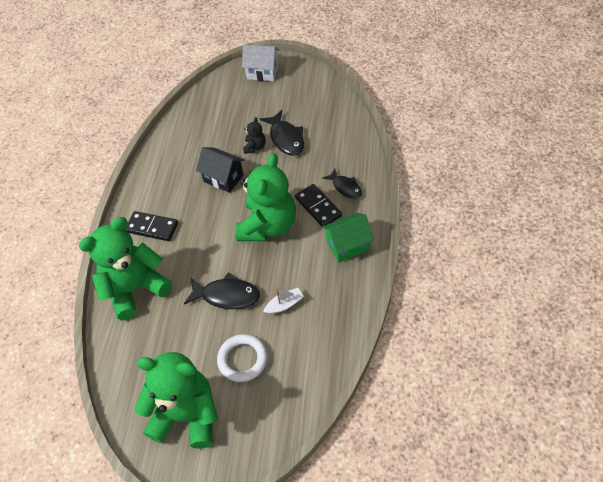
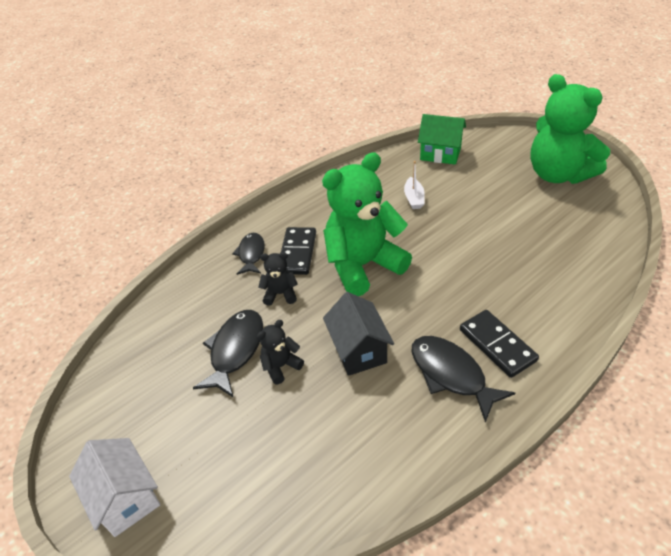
camera: 140 degrees left, 10 degrees down
(135, 289) = (557, 288): green teddy bear -> none
(227, 295) = (460, 230): black fish -> black fish (451, 374)
(242, 359) = (483, 183): white ring -> none
(284, 304) = (414, 198): white boat -> white boat turned 105 degrees counterclockwise
(297, 177) = (280, 294): none -> black teddy bear
(347, 245) = (313, 208): green house -> green house (440, 154)

